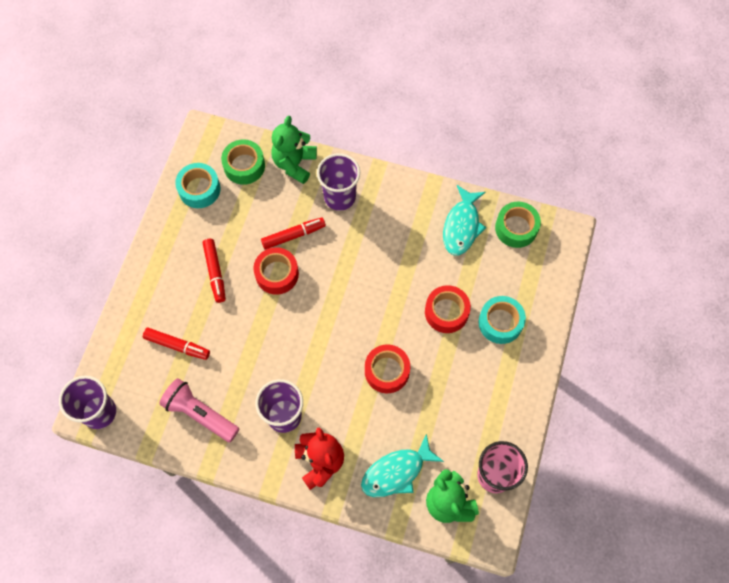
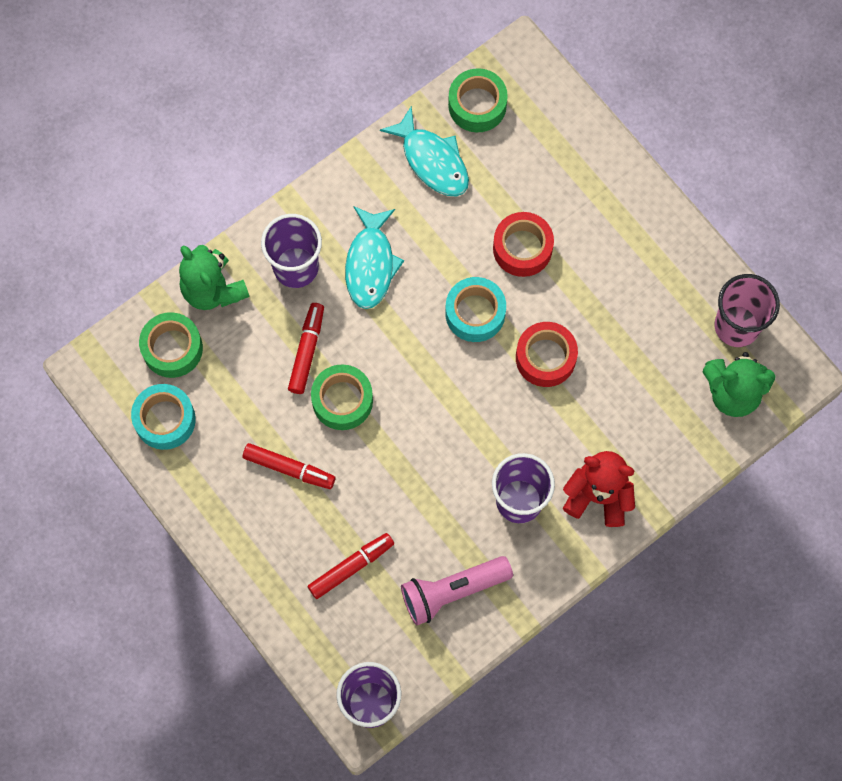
camera: 55 degrees left, 5 degrees up
(277, 274) = (342, 400): red tape -> green tape
(396, 472) = (664, 423): turquoise fish -> turquoise fish (370, 264)
(500, 322) = (575, 201): turquoise tape -> turquoise tape (475, 313)

